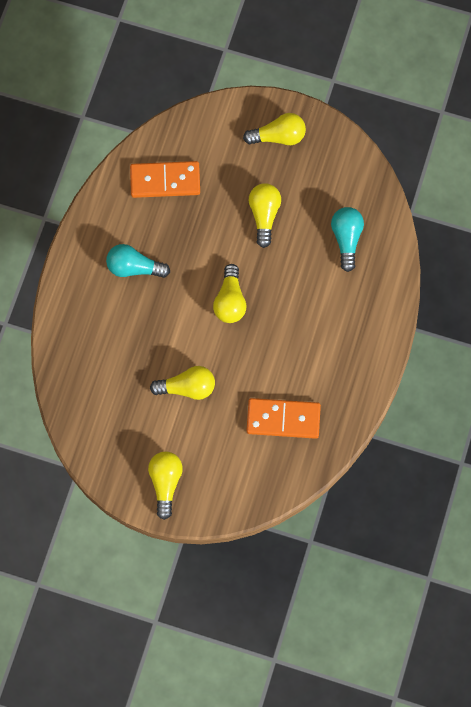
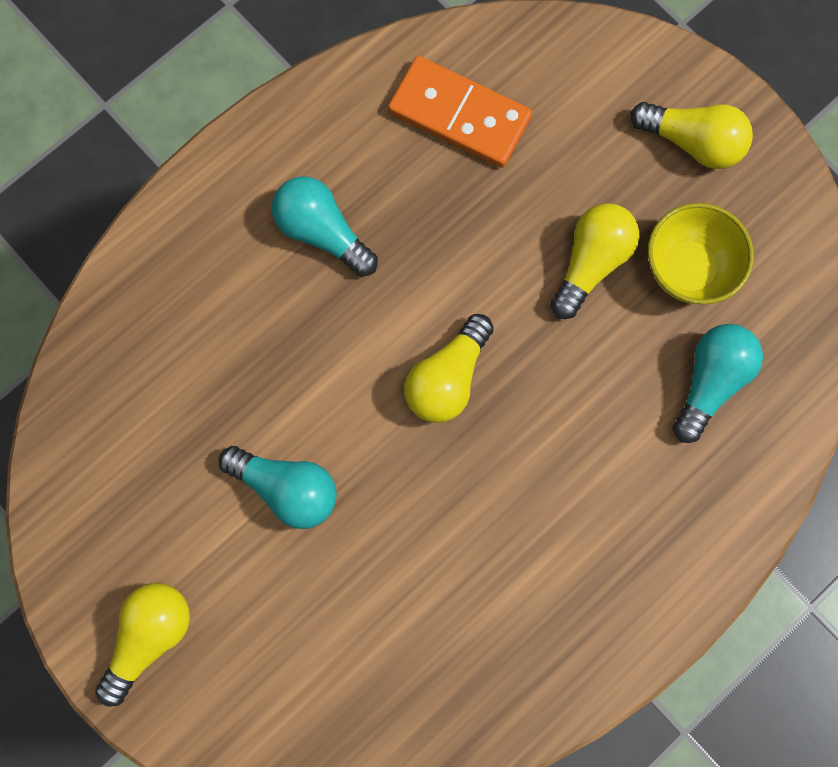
camera: 30 degrees right, 5 degrees up
(187, 387) = (287, 488): yellow light bulb -> turquoise light bulb
(283, 419) = (416, 641): orange domino -> none
(308, 195) = (687, 269): none -> yellow bowl

